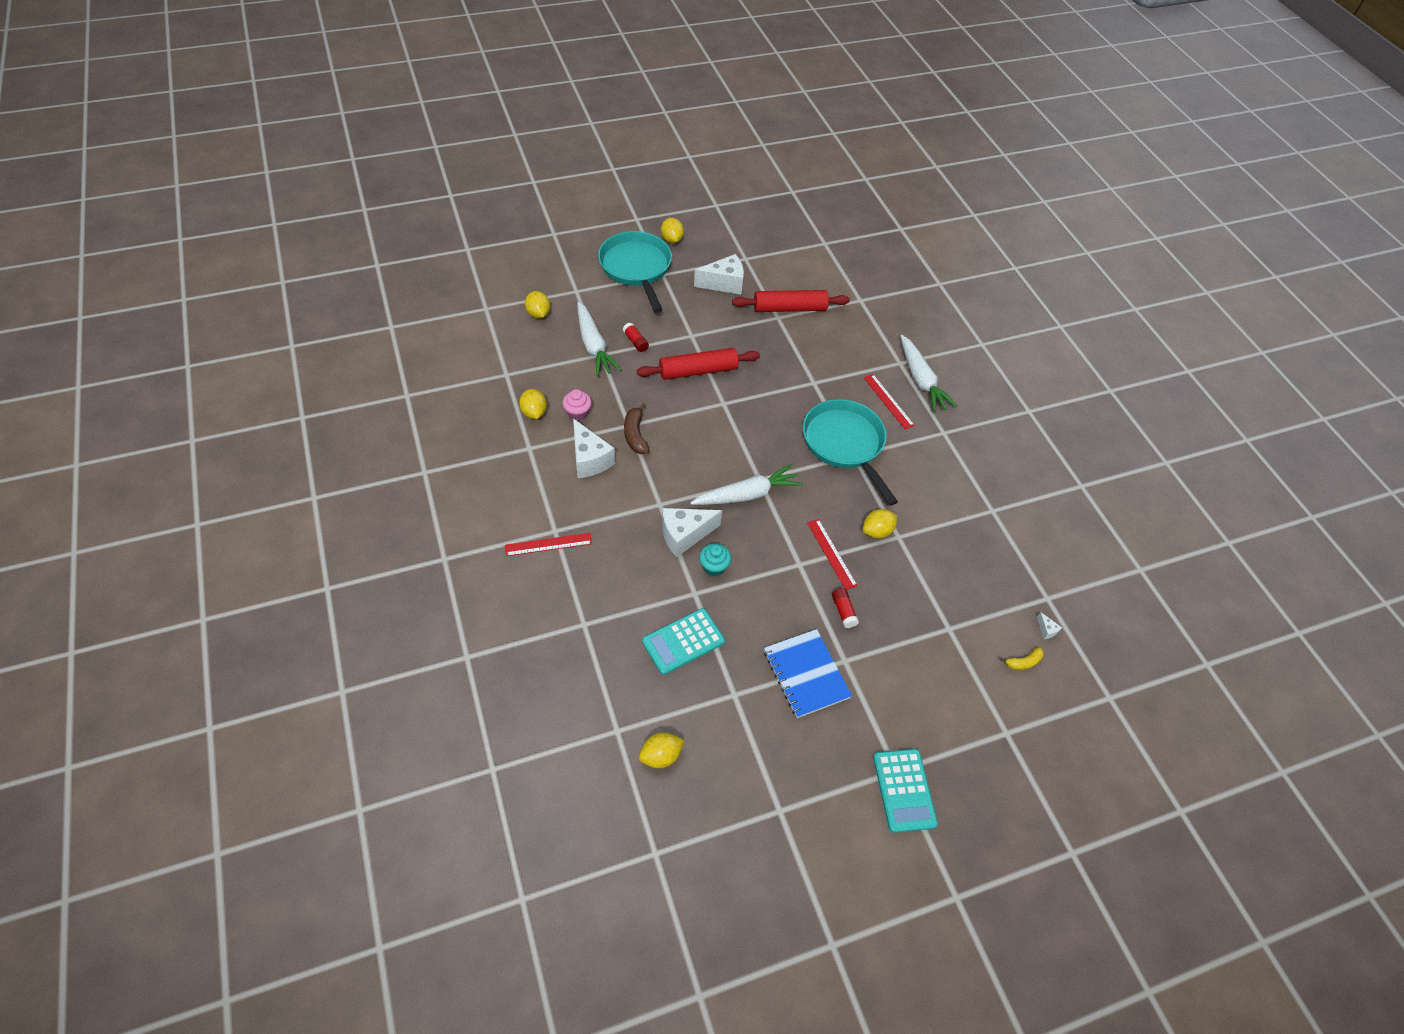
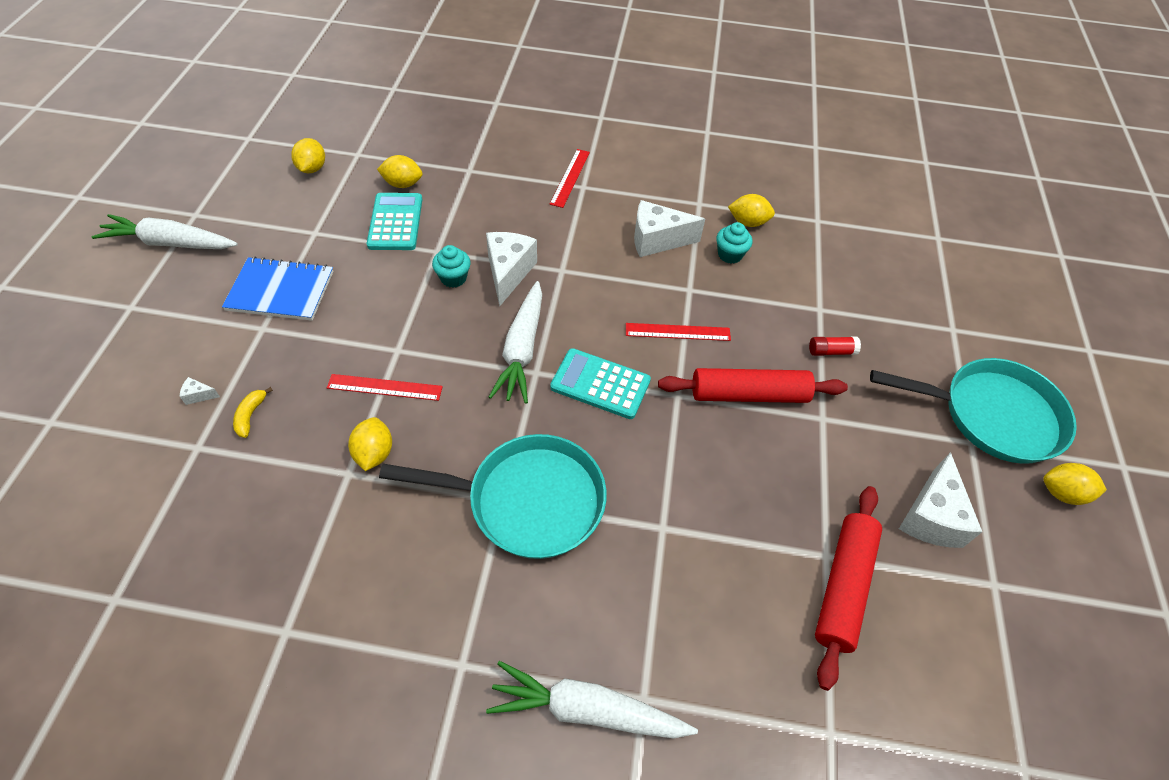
camera: 120 degrees right, 0 degrees up
(538, 314) = (915, 279): yellow lemon -> yellow lemon (403, 184)
(577, 413) = (730, 254): pink cupcake -> turquoise cupcake
(593, 345) = (838, 308): white carrot -> white carrot (170, 243)
(635, 435) = (671, 289): brown banana -> none
(698, 371) = (749, 394): red rolling pin -> red rolling pin turned 75 degrees clockwise
(843, 611) = (311, 358): red glue stick -> none
(888, 401) = (570, 617): red ruler -> red ruler (678, 332)
(904, 790) = (110, 302): turquoise calculator -> turquoise calculator (600, 384)
(1023, 662) = (85, 500): yellow banana -> yellow banana (250, 415)
(1046, 630) = (85, 561): white cheese -> white cheese (199, 395)

